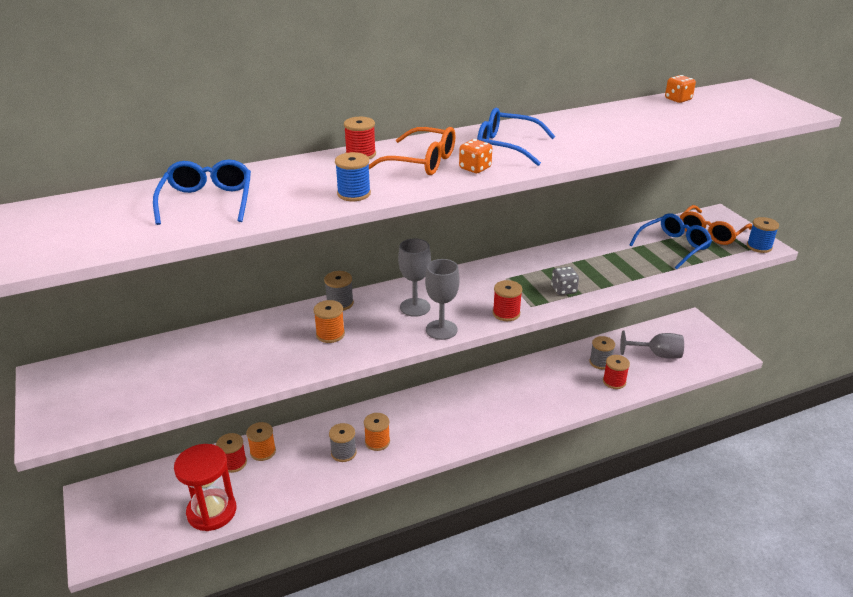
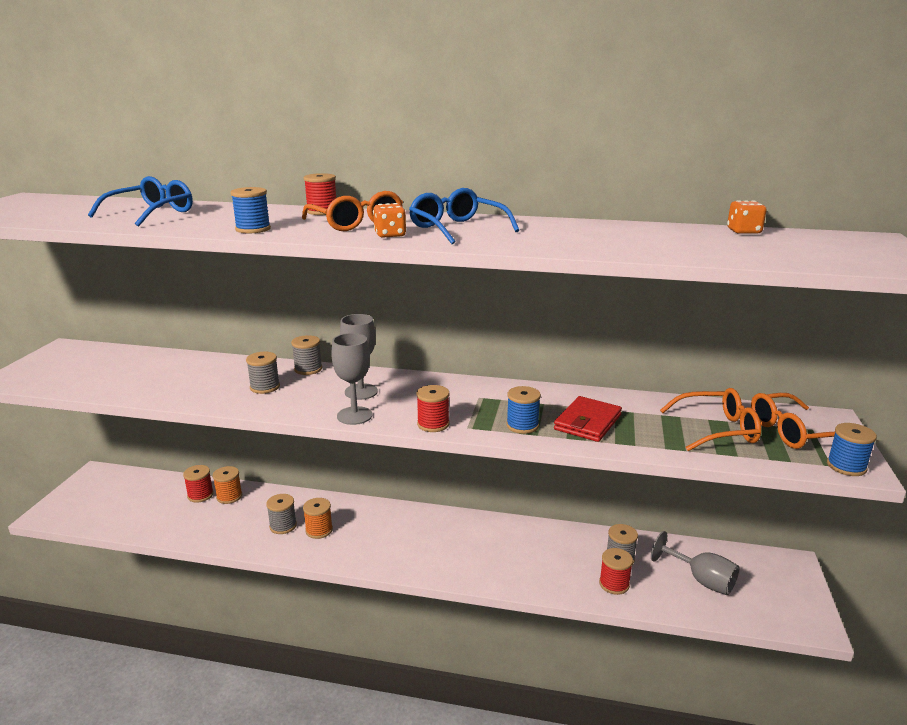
camera: 35 degrees right, 10 degrees down
(212, 511) = (143, 522): red hourglass -> none
(330, 334) = (265, 387): orange spool -> grey spool
(563, 290) = (522, 425): grey dice -> blue spool
(598, 271) = (587, 422): none -> red wallet
(673, 246) = (717, 430): blue glasses -> orange glasses

